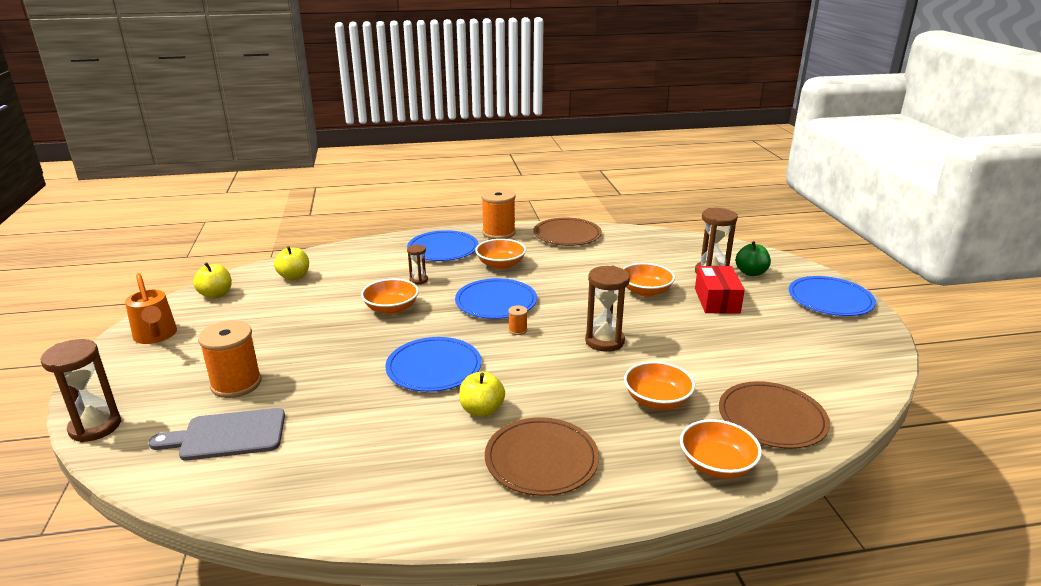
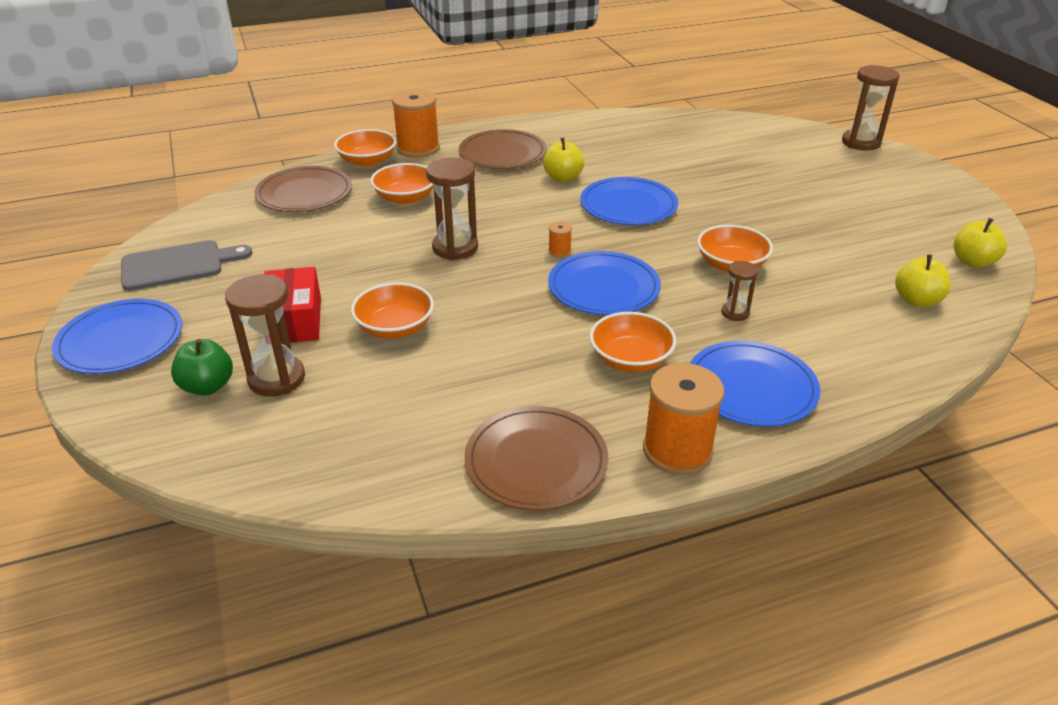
camera: 170 degrees right, 10 degrees up
(156, 336) = (947, 208): orange watering can -> none
(228, 435) = (752, 146): grey cutting board -> grey cutting board (178, 265)
(236, 384) = (797, 177): orange spool -> orange spool (418, 148)

